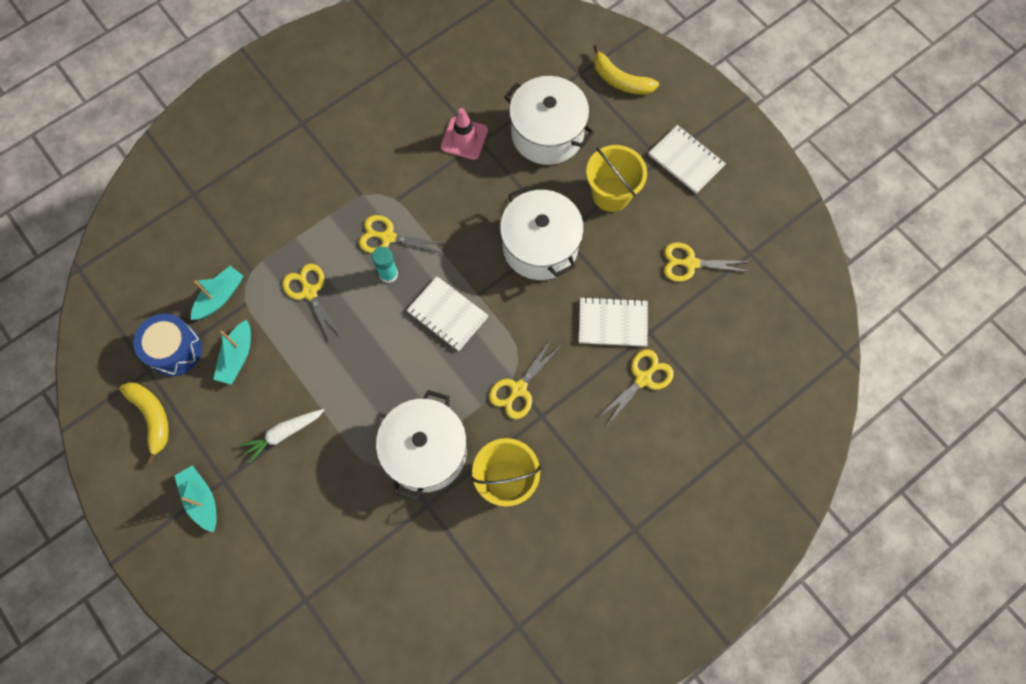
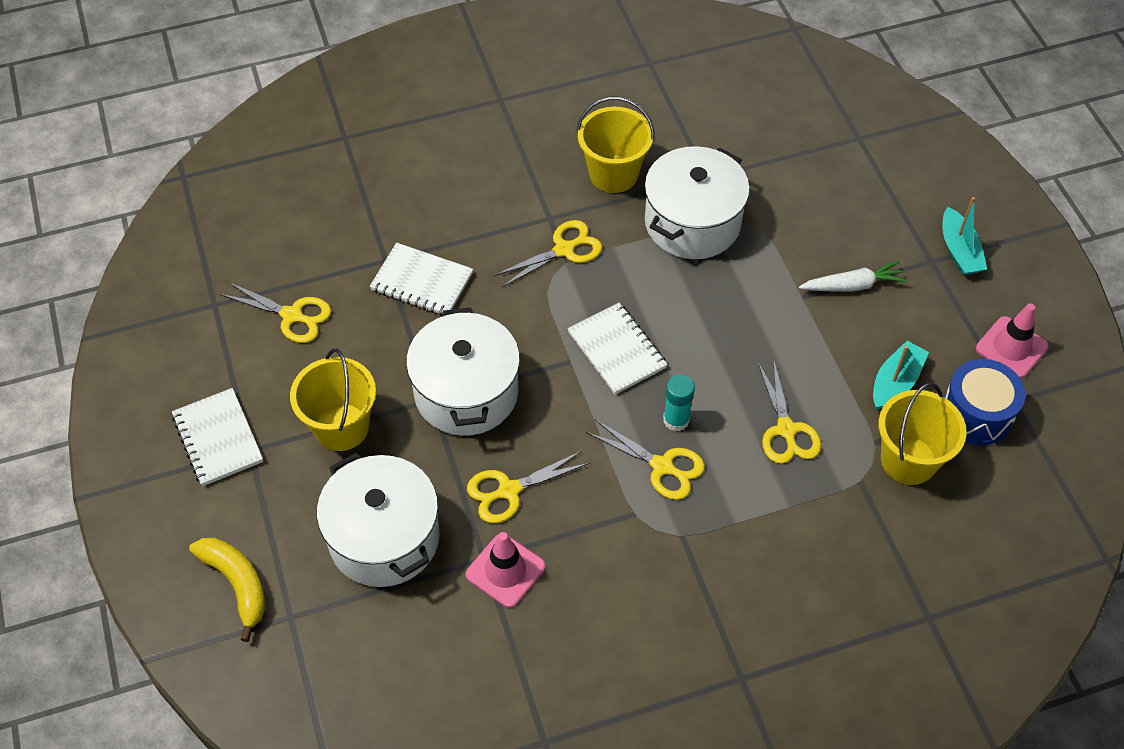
camera: 160 degrees left, 15 degrees down
(152, 417) = (1011, 347): yellow banana -> pink traffic cone
(220, 297) = (908, 460): turquoise boat -> yellow bucket
(643, 379) = (418, 218): yellow scissors -> yellow scissors (509, 490)

